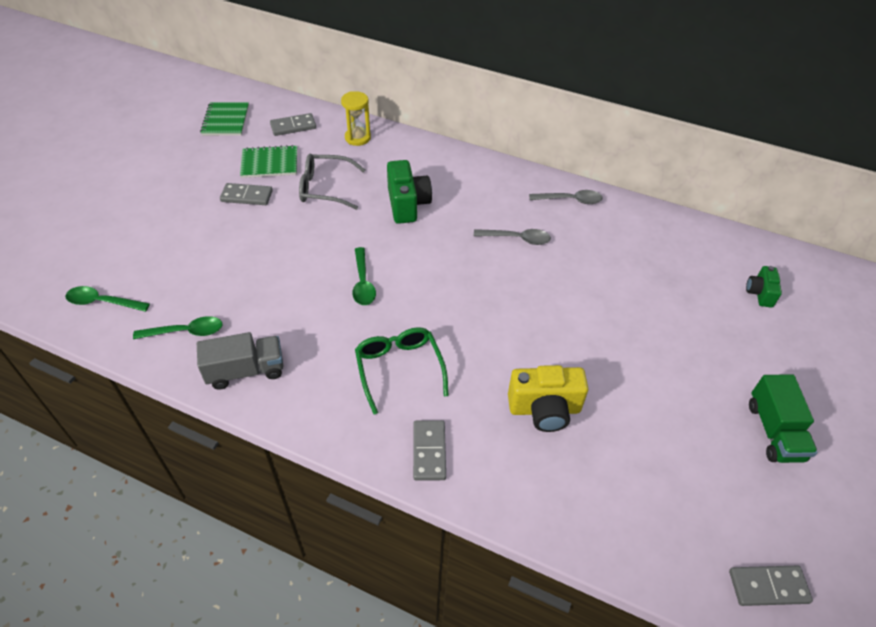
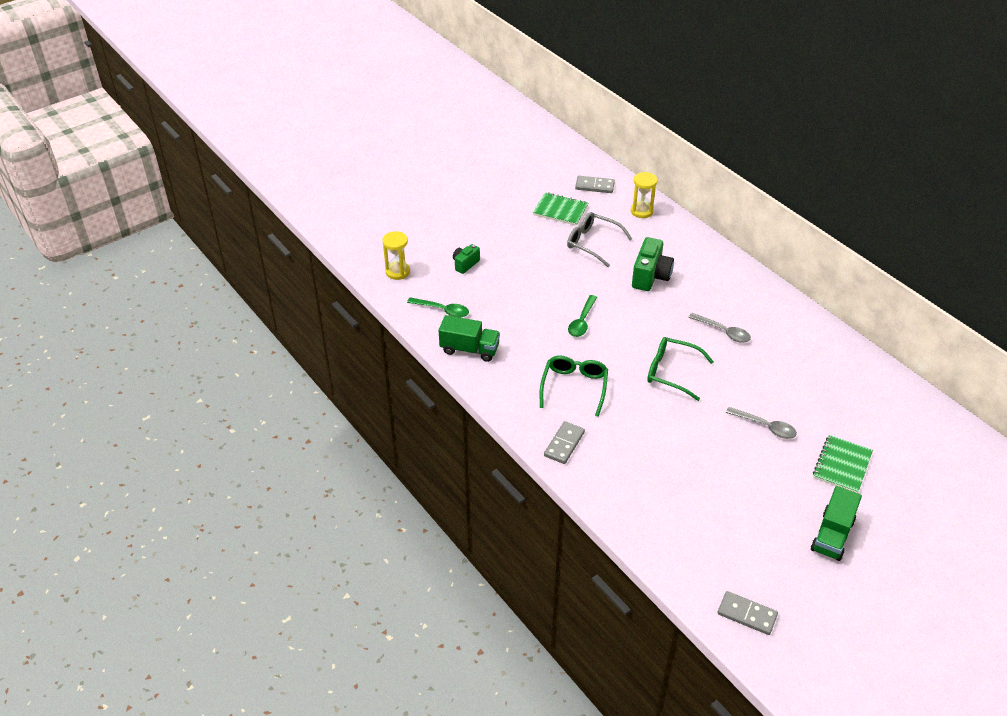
camera: 30 degrees right, 5 degrees down
(102, 302) = (398, 272): green spoon -> yellow hourglass
(225, 120) = (544, 165): green notebook -> green notebook (842, 465)
(246, 371) = (469, 349): grey truck -> green truck
(247, 196) = (530, 230): grey domino -> none
(494, 306) = (671, 372): none -> green glasses
(544, 409) = (662, 452): yellow camera -> none
(570, 200) = (791, 318): grey spoon -> grey spoon (765, 427)
(759, 293) = (904, 444): green camera -> green camera (465, 264)

